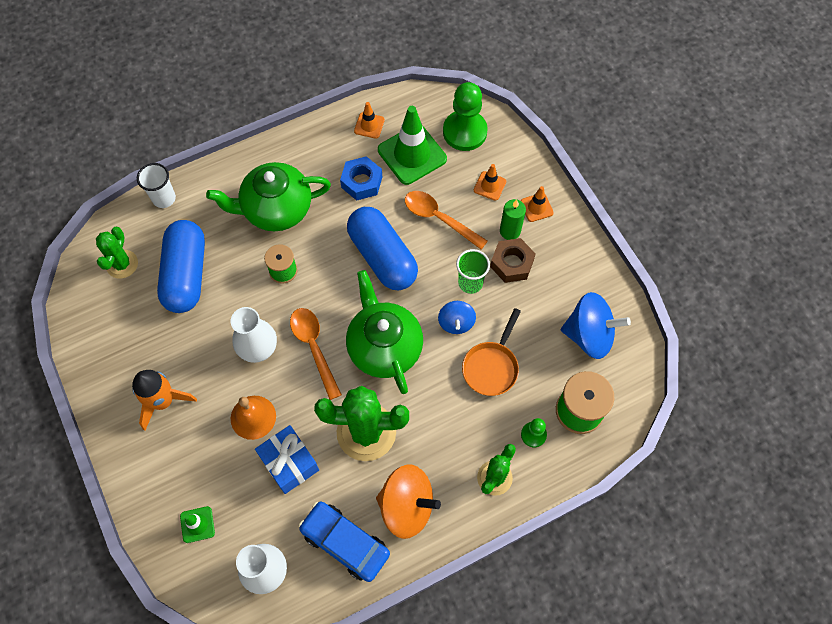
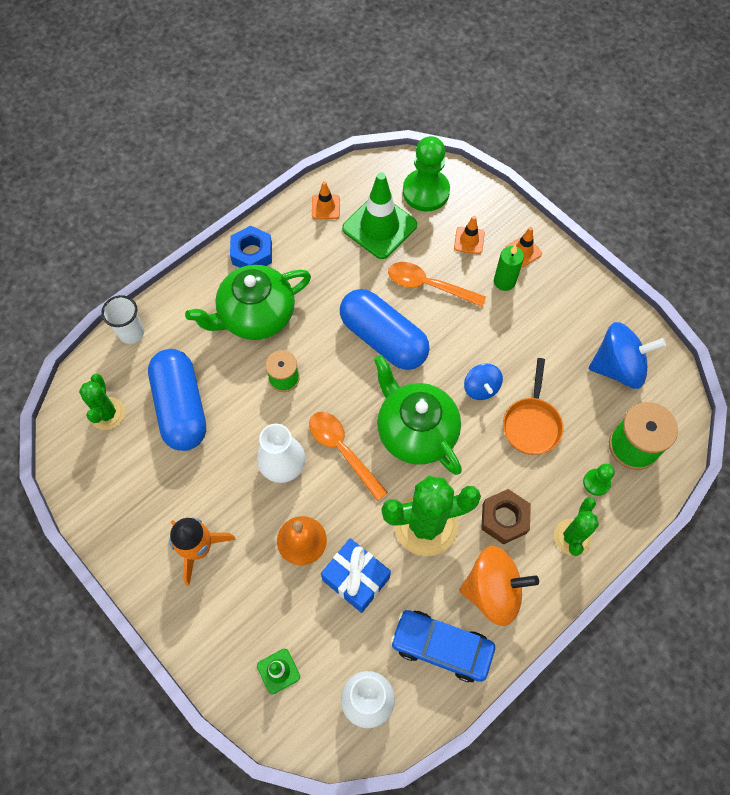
camera: 15 degrees left, 0 degrees up
(361, 182) = (336, 267): blue nut -> blue nut (252, 253)
(470, 283) = (482, 343): green cup -> none
(512, 263) = (517, 314): brown nut -> brown nut (504, 519)

